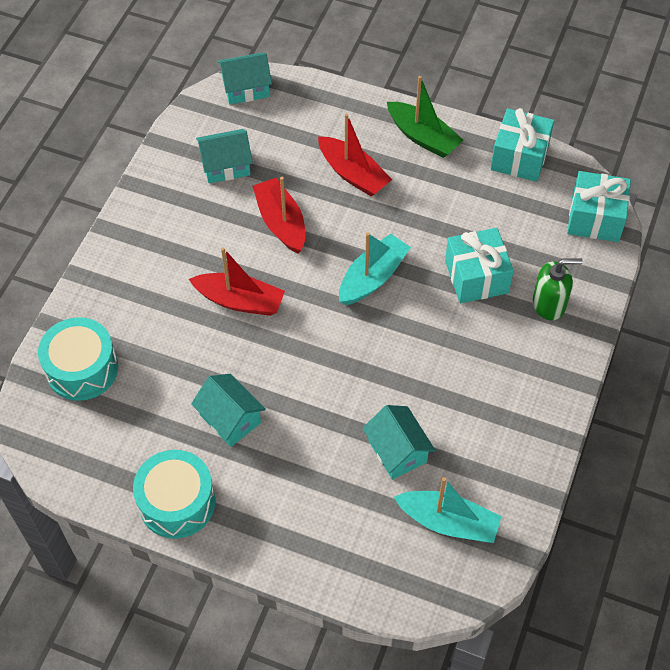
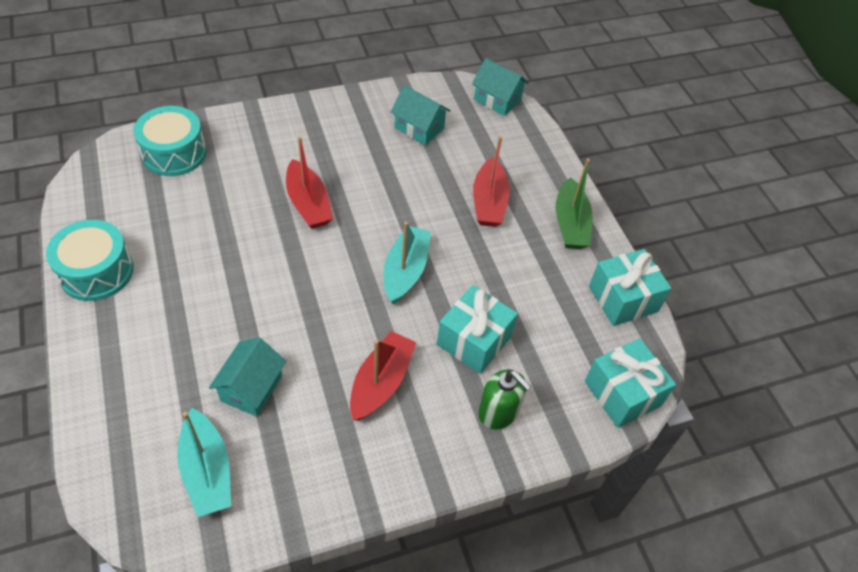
camera: 45 degrees right, 5 degrees down
(230, 419) = (197, 260): turquoise house -> none
(281, 222) = (401, 186): red boat -> red boat (381, 382)
(372, 277) = (405, 271): turquoise boat -> turquoise boat turned 75 degrees counterclockwise

